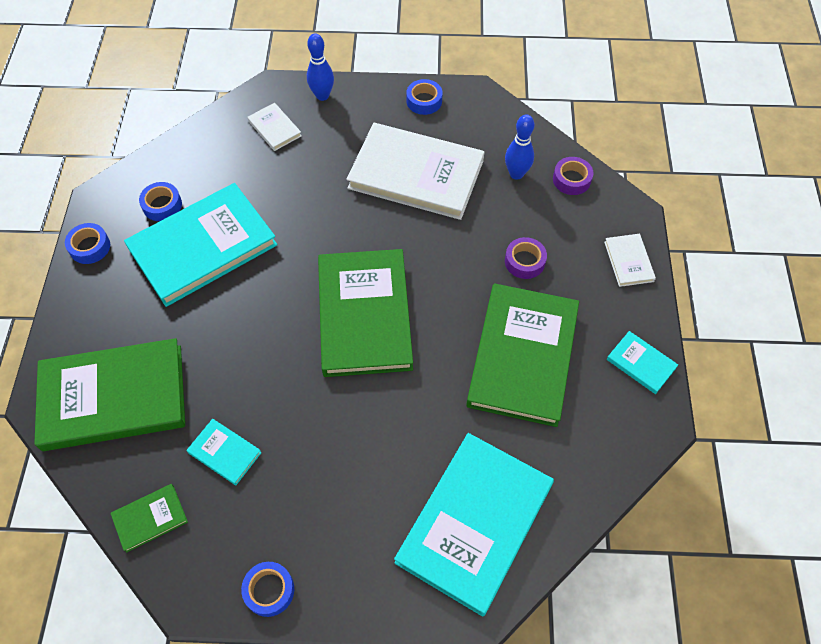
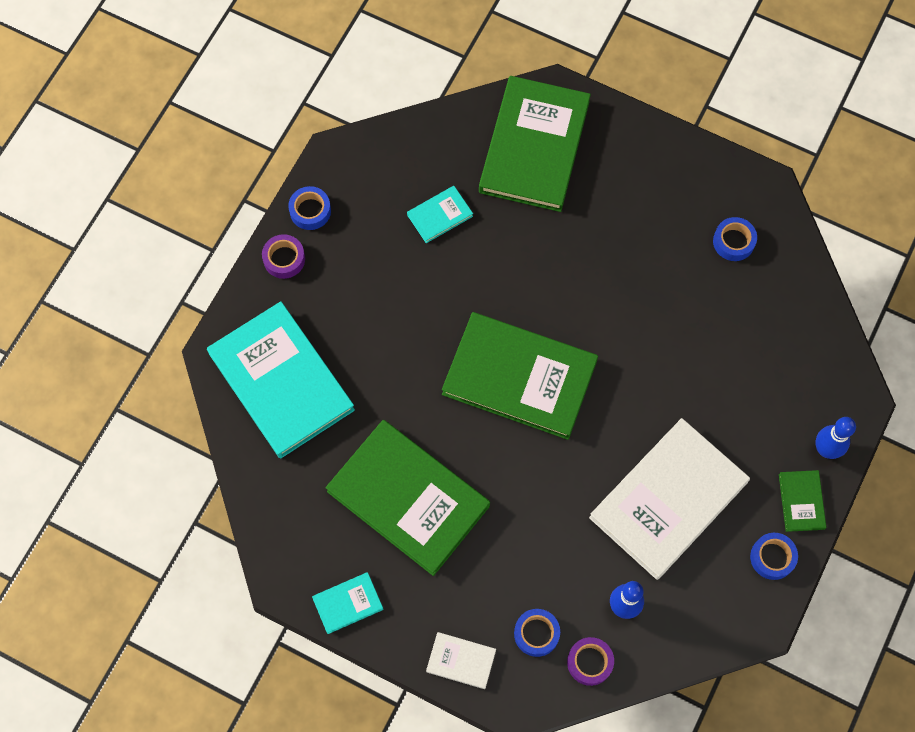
camera: 115 degrees right, 10 degrees up
(90, 247) = (708, 166): blue tape -> blue tape (536, 633)
(150, 518) = (411, 146): green book -> green book (801, 501)
(203, 247) = (664, 263): turquoise book -> none
(274, 128) = (795, 381): white book -> none
(524, 261) = (509, 555): purple tape -> purple tape (284, 259)

